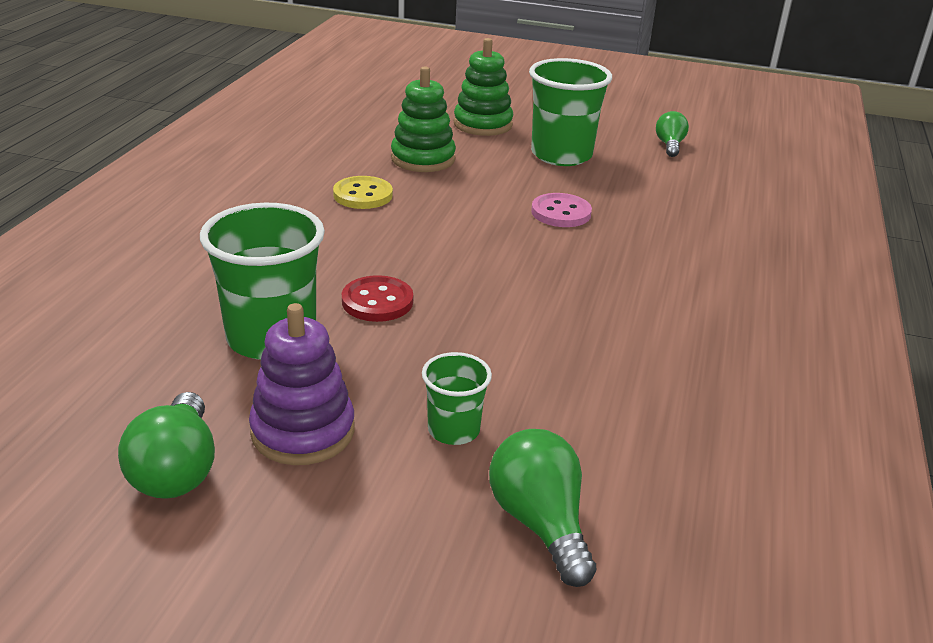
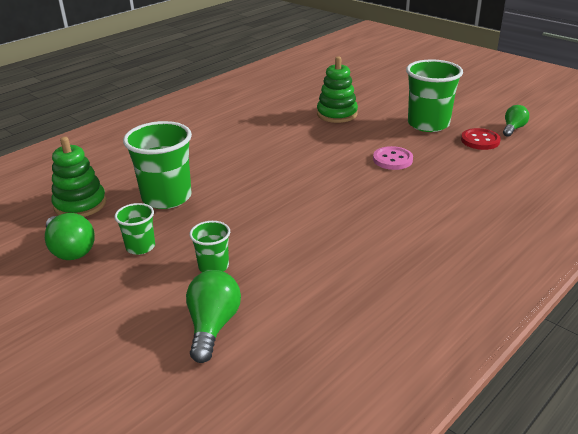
camera: 30 degrees right, 0 degrees up
(177, 470) = (70, 250): green light bulb -> green light bulb turned 60 degrees counterclockwise
(303, 431) = (140, 247): purple stacking toy -> green cup
(363, 195) = (282, 130): yellow button -> none
(377, 301) = (236, 190): red button -> red button (480, 140)
(483, 124) = (394, 98): green stacking toy -> green stacking toy (80, 204)

